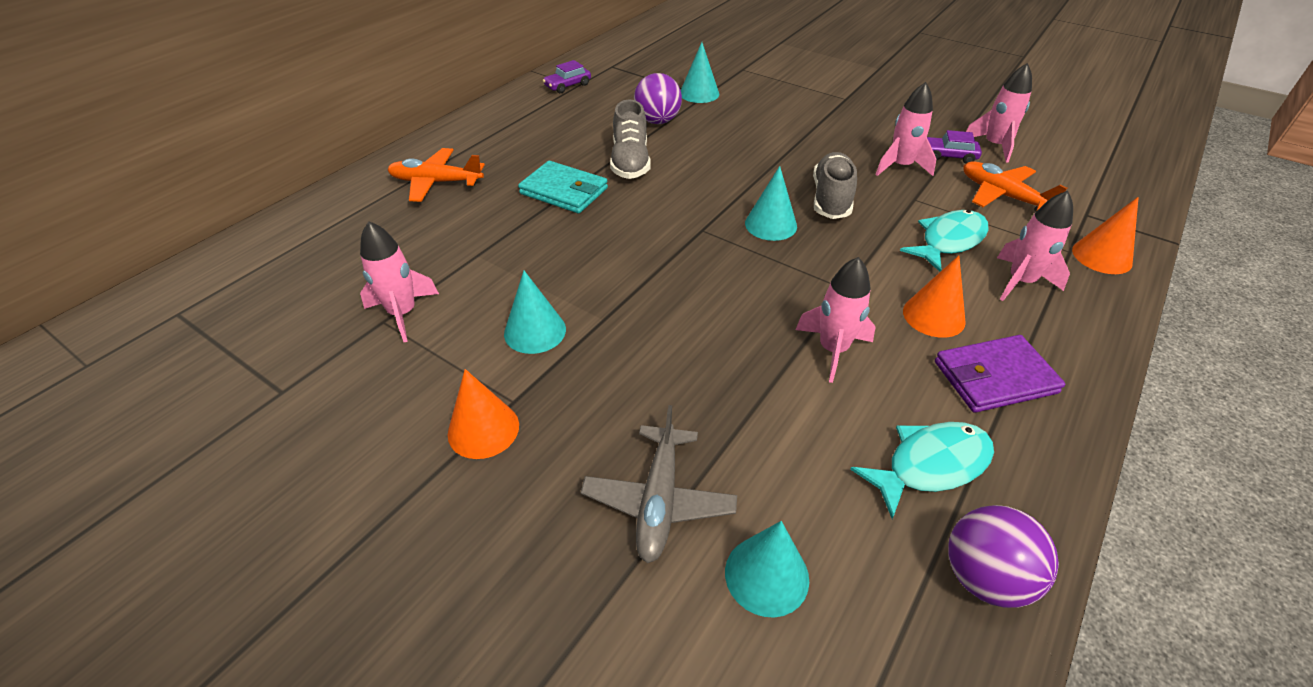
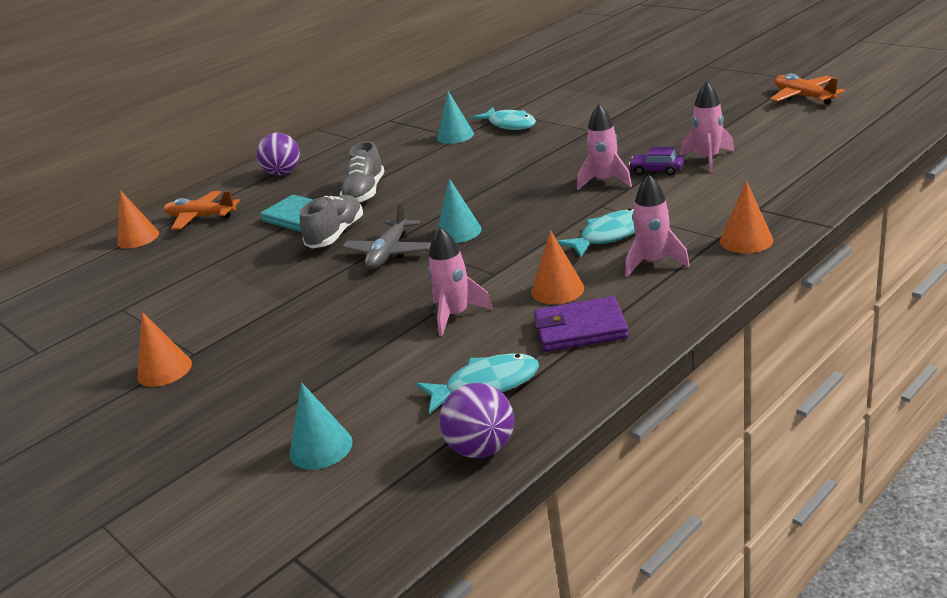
camera: 15 degrees right, 15 degrees down
(363, 208) = (138, 238): none -> orange cone
(403, 313) = (139, 303): pink rocket -> none
(535, 331) = (229, 311): turquoise cone -> none
(568, 85) = (342, 138): purple car -> none
(657, 121) = (405, 160): purple ball -> purple ball (283, 173)
(659, 500) = (267, 408): grey plane -> grey plane (389, 253)
(753, 84) = (509, 124): none -> turquoise fish
(831, 199) = (524, 210): grey shoe -> grey shoe (336, 235)
(1002, 195) = (686, 198): orange plane -> orange plane (803, 97)

